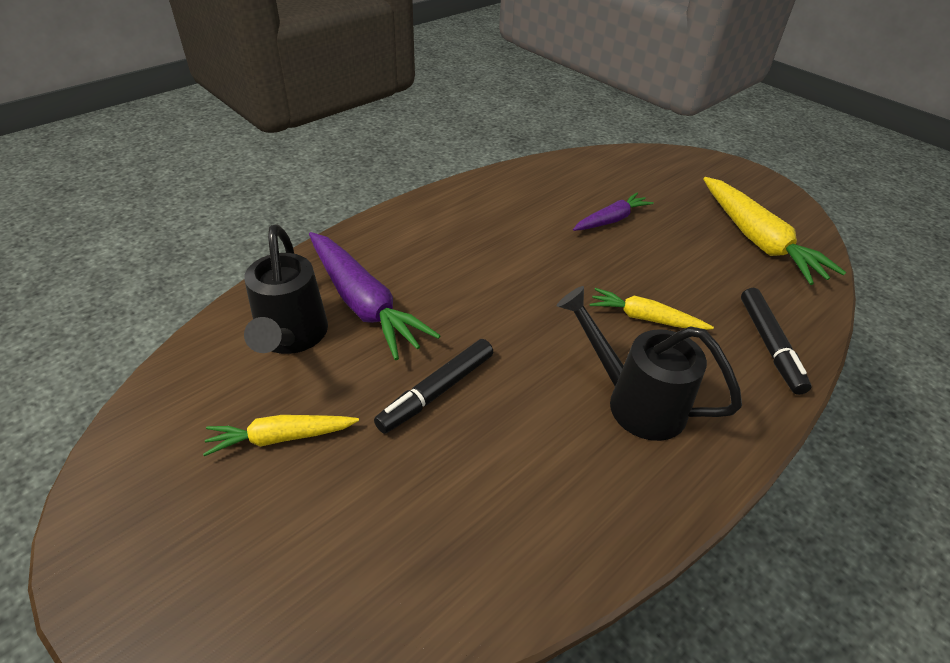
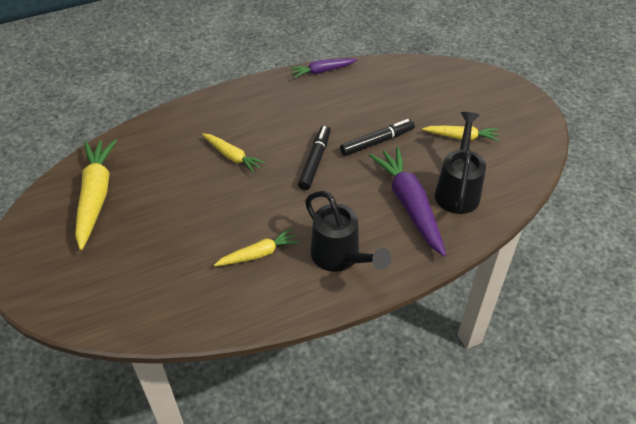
camera: 160 degrees left, 5 degrees up
(529, 221) = (259, 254): none -> yellow carrot
(611, 220) = (190, 240): purple carrot -> purple carrot (322, 71)
(635, 401) = (274, 116): black watering can -> black watering can (340, 257)
(769, 345) = (174, 126): black marker -> black marker (315, 161)

